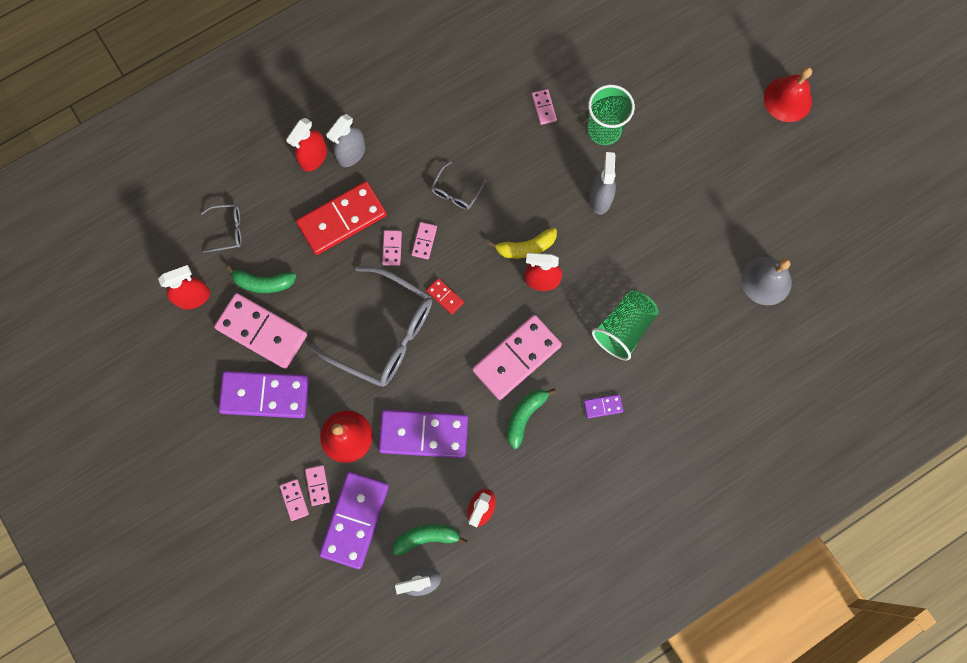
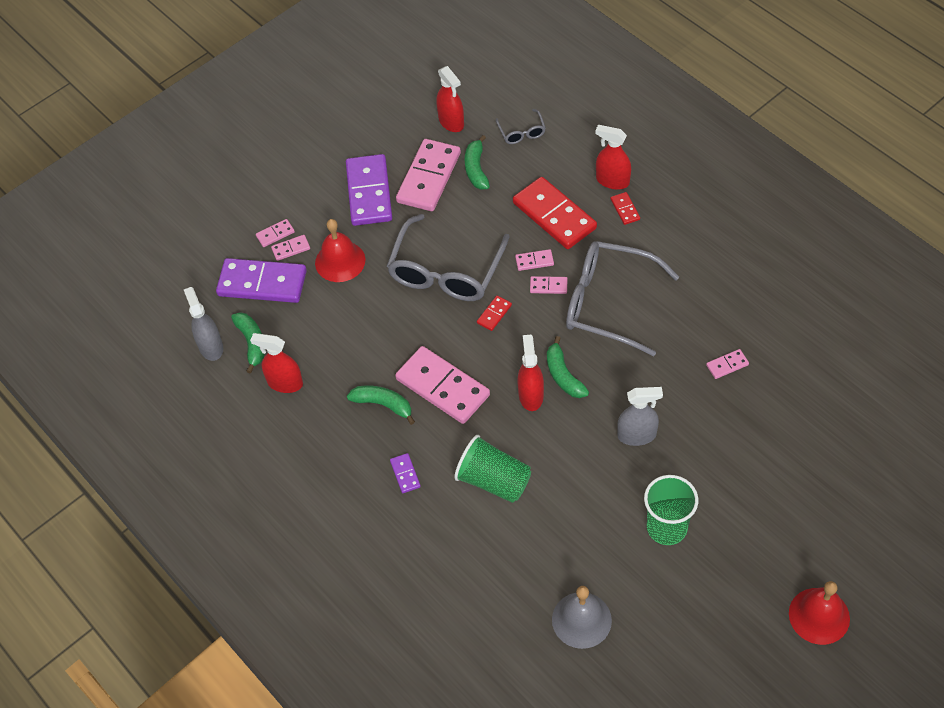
camera: 85 degrees right, 20 degrees down
(351, 153) = (625, 209): grey spray bottle -> red domino
(423, 434) = (351, 322): purple domino -> none
(456, 191) = (608, 303): grey glasses -> grey glasses, size x2.23
(526, 247) = (563, 375): yellow banana -> green banana
(604, 130) = (719, 427): green cup -> green cup (667, 527)

